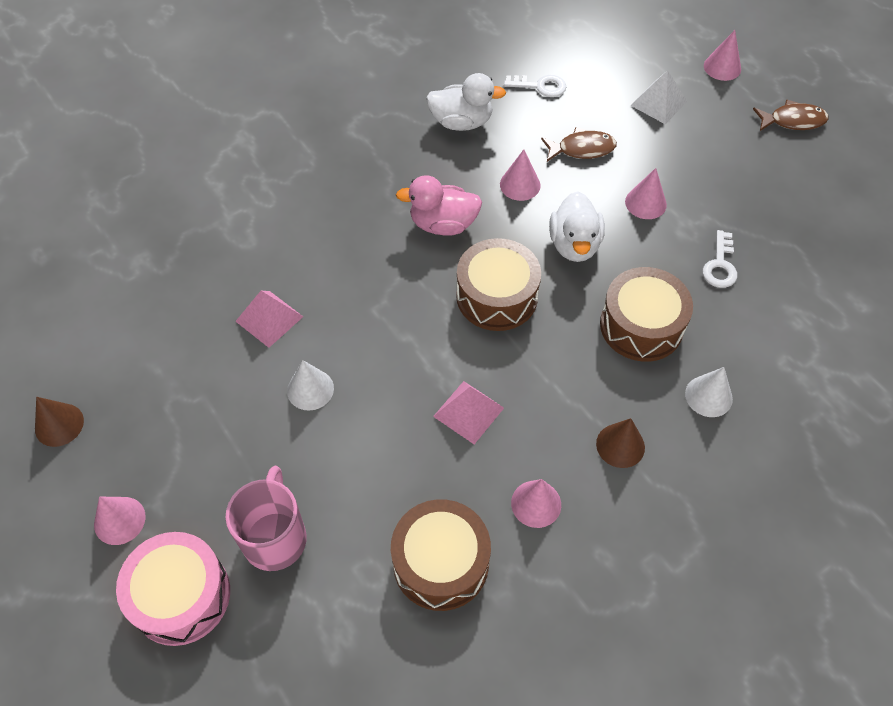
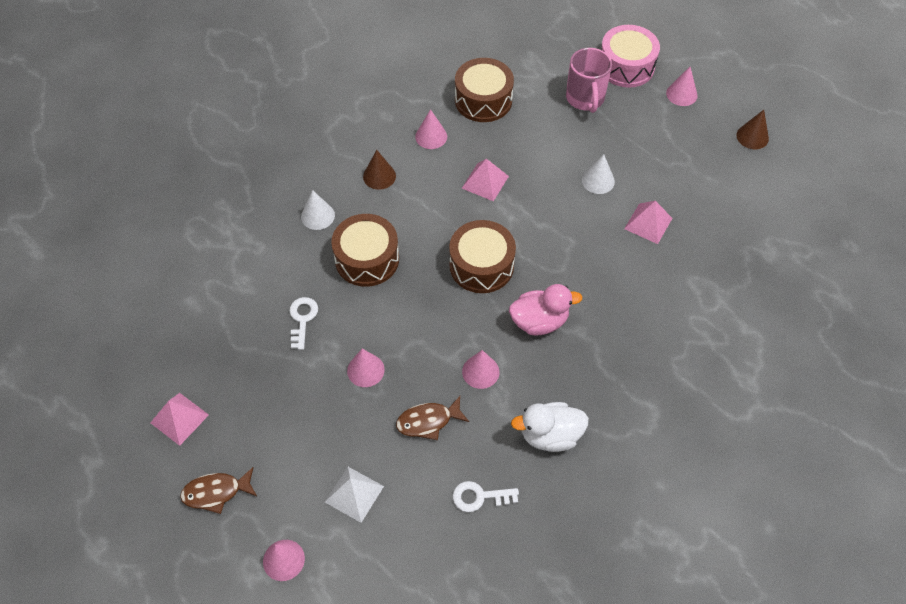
camera: 170 degrees right, 0 degrees up
(574, 244) = (425, 319): white duck -> none
(844, 185) = (179, 418): none -> pink pyramid

